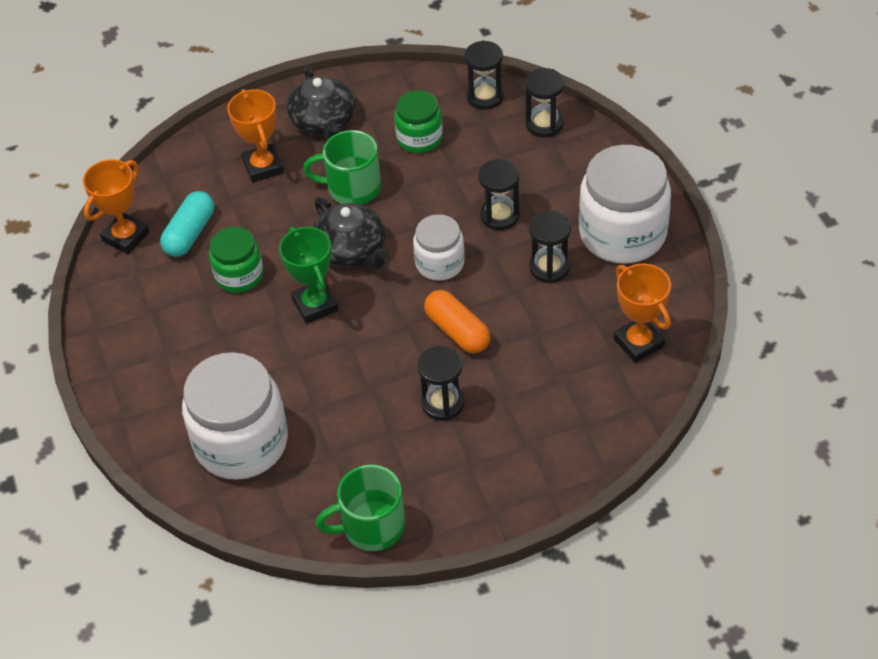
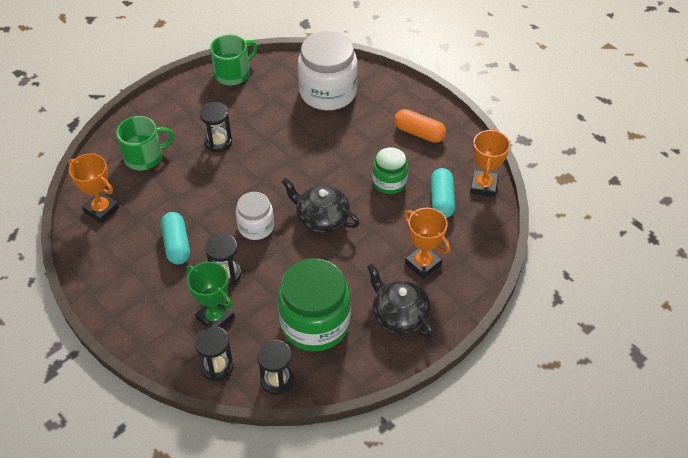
camera: 155 degrees right, 0 degrees up
(315, 305) = (327, 177): green trophy -> green trophy (215, 318)
(352, 187) = (346, 266): green mug -> green mug (145, 157)
(419, 138) = (315, 323): green jar -> green jar, size x1.78
(457, 331) = (225, 185): orange capsule -> orange capsule (419, 133)
(549, 267) = (176, 245): black hourglass -> turquoise capsule
(622, 233) = (129, 285): white jar -> none

